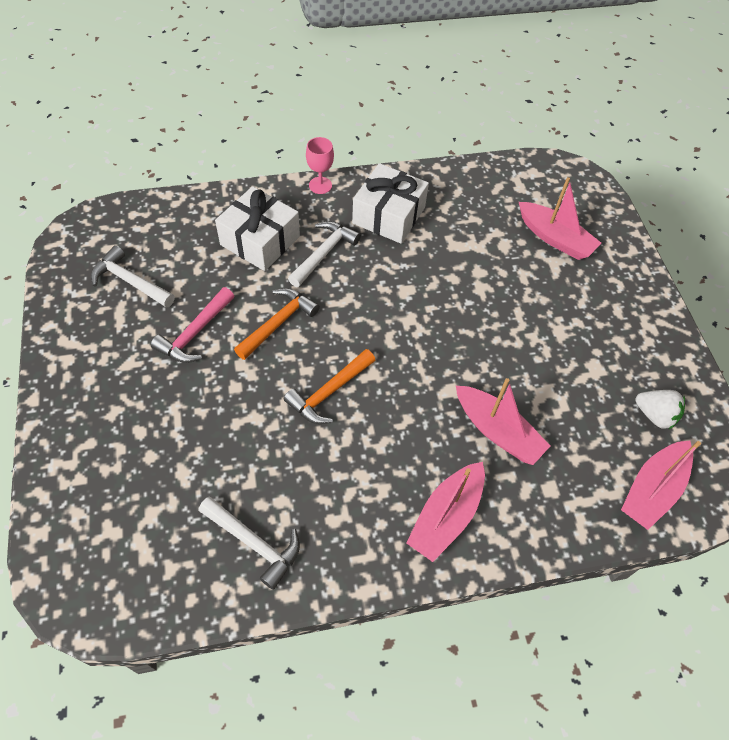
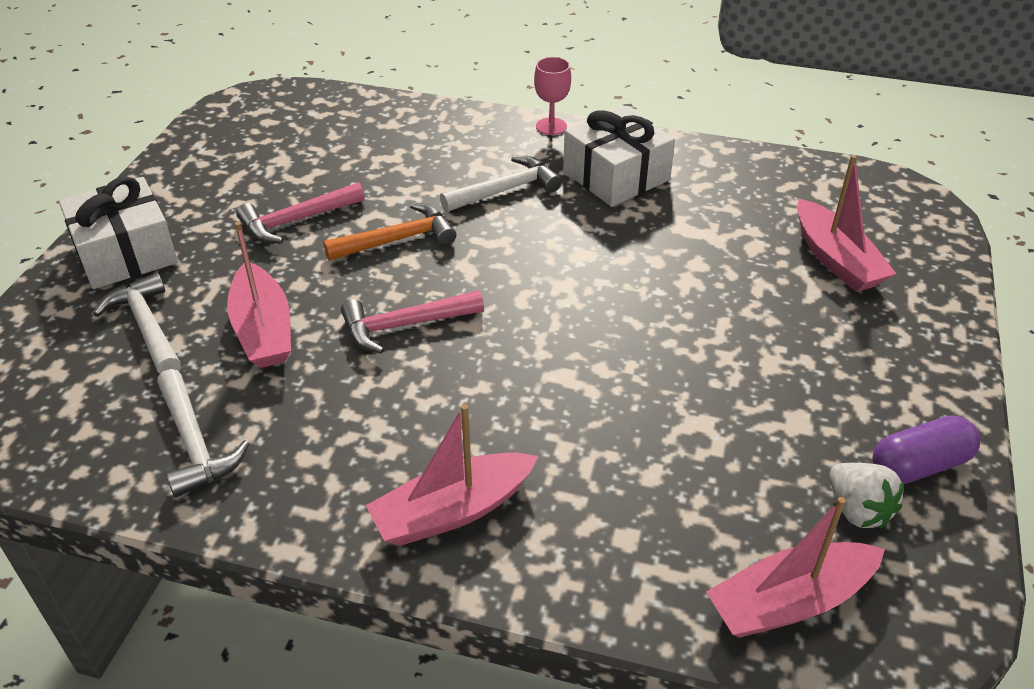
camera: 30 degrees right, 15 degrees down
(130, 281) = (267, 156): white hammer -> white hammer (147, 326)
(260, 240) = (438, 158): white gift -> white gift (125, 253)
(329, 392) = (405, 325): orange hammer -> pink hammer
(497, 431) = (596, 442): pink boat -> pink boat (263, 330)
(669, 371) = (919, 465): none -> purple capsule

